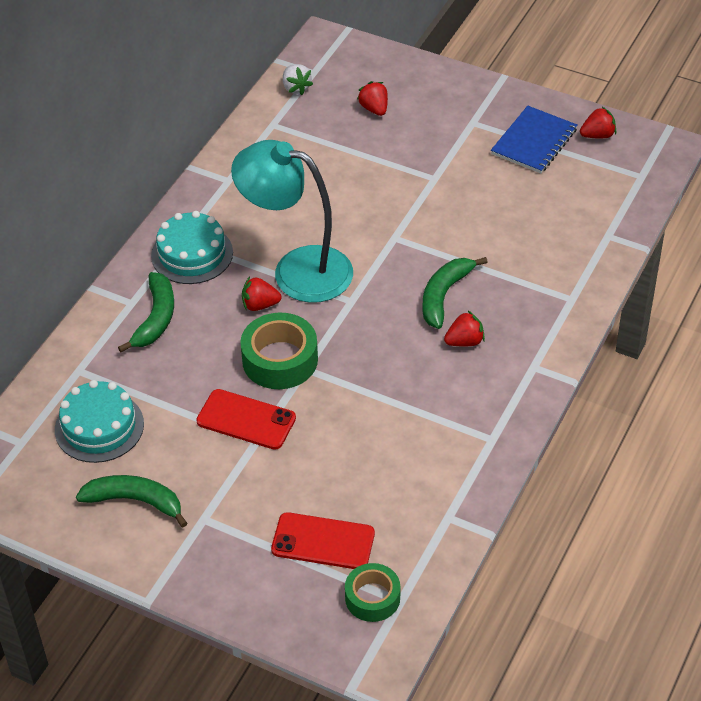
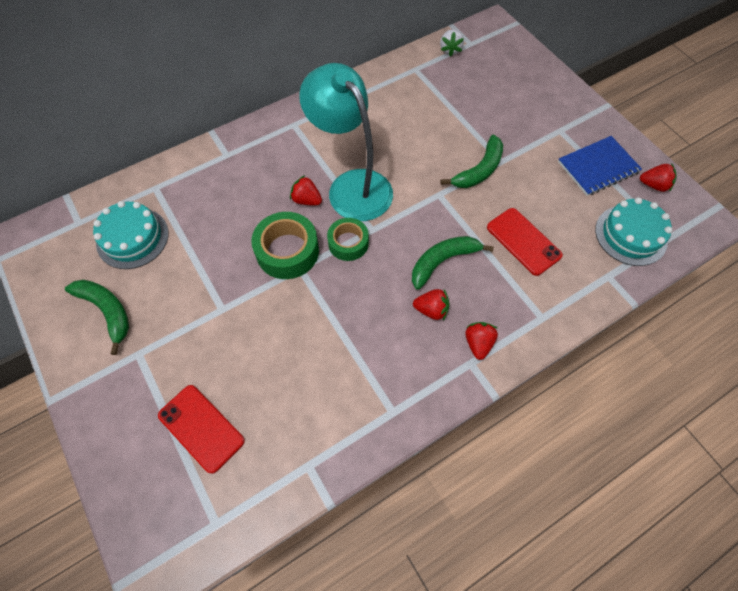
camera: 30 degrees right, 15 degrees up
(156, 318) = (232, 175): green banana -> green banana (479, 170)
(192, 254) = (292, 138): turquoise cake -> turquoise cake (631, 235)
(246, 420) = (228, 287): red phone -> red phone (523, 241)
(372, 598) = (197, 506): green tape -> green tape (348, 243)
(374, 109) = (494, 88): red strawberry -> red strawberry (478, 343)

